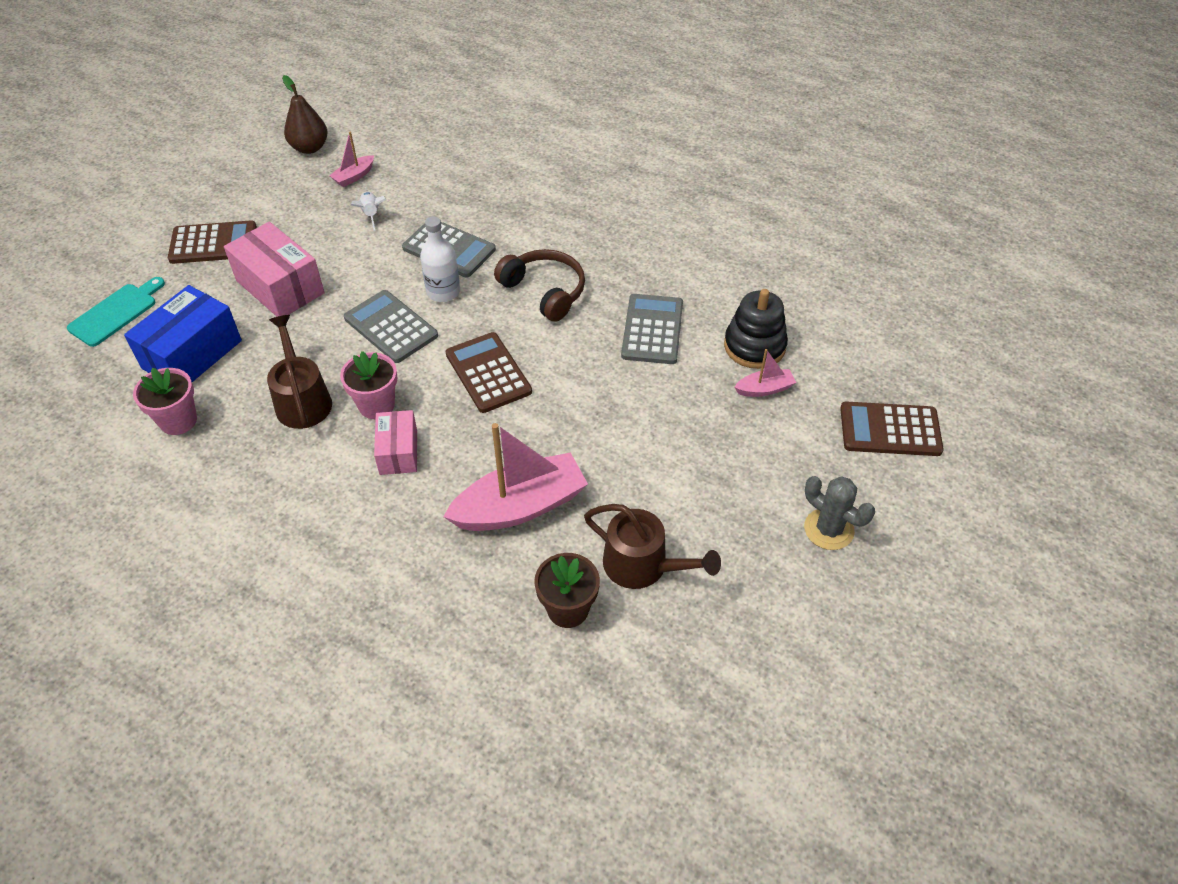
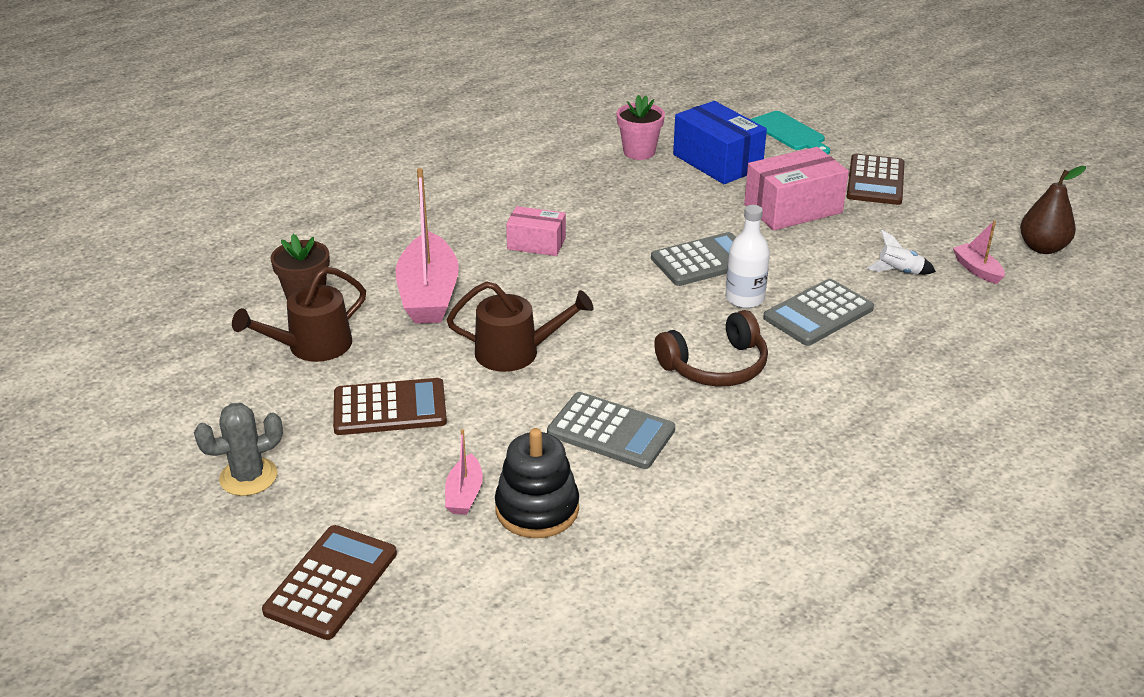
camera: 110 degrees right, 15 degrees down
(302, 400) = (629, 206): brown watering can -> brown watering can (515, 352)
(376, 405) = (600, 240): pink flower pot -> none
(488, 373) = (606, 306): brown calculator -> brown calculator (390, 408)

